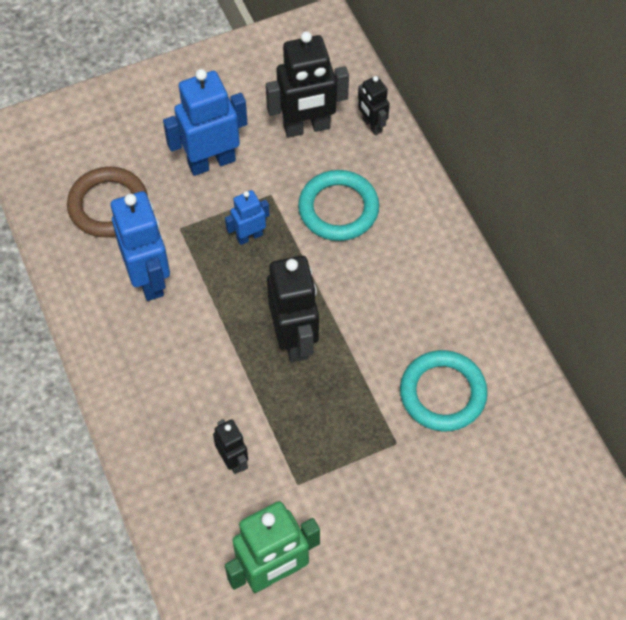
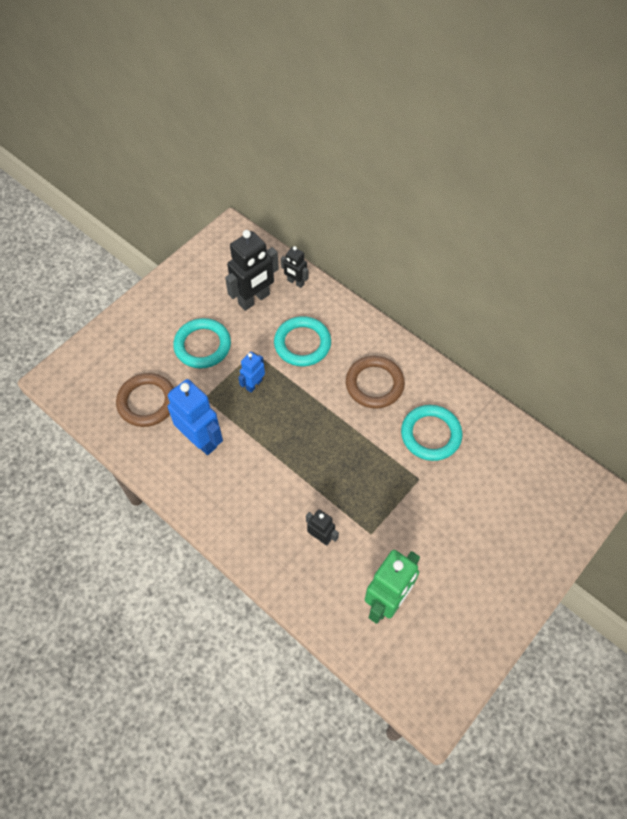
camera: 25 degrees left, 0 degrees up
(211, 162) = (202, 345): blue robot -> turquoise ring
(294, 339) = (319, 440): black robot -> none
(404, 298) = (374, 384): none -> brown ring

